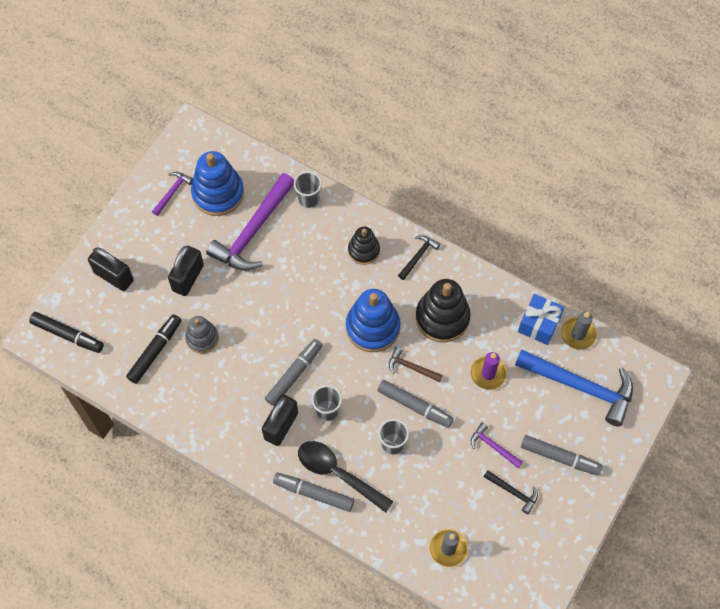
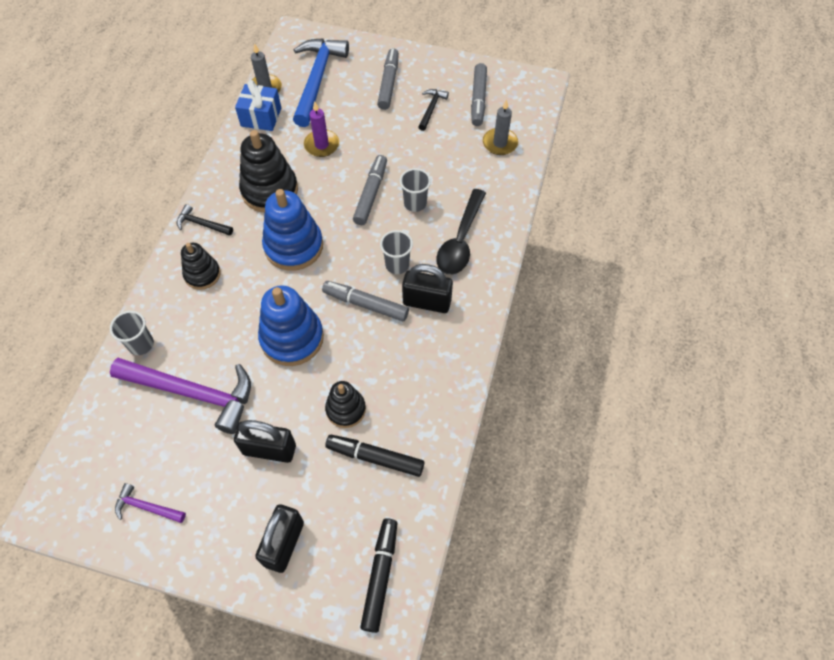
camera: 105 degrees left, 5 degrees down
(202, 338) = (346, 409): grey stacking toy -> black stacking toy
(218, 193) = (143, 449): blue stacking toy -> blue stacking toy (292, 338)
(313, 493) = (488, 256): grey marker -> grey marker (478, 99)
(411, 367) = (330, 205): brown hammer -> none
(493, 446) = (393, 129): purple hammer -> none

